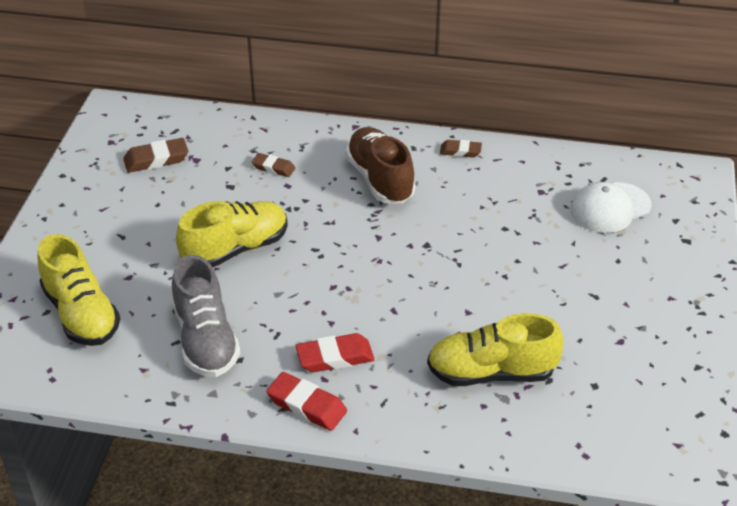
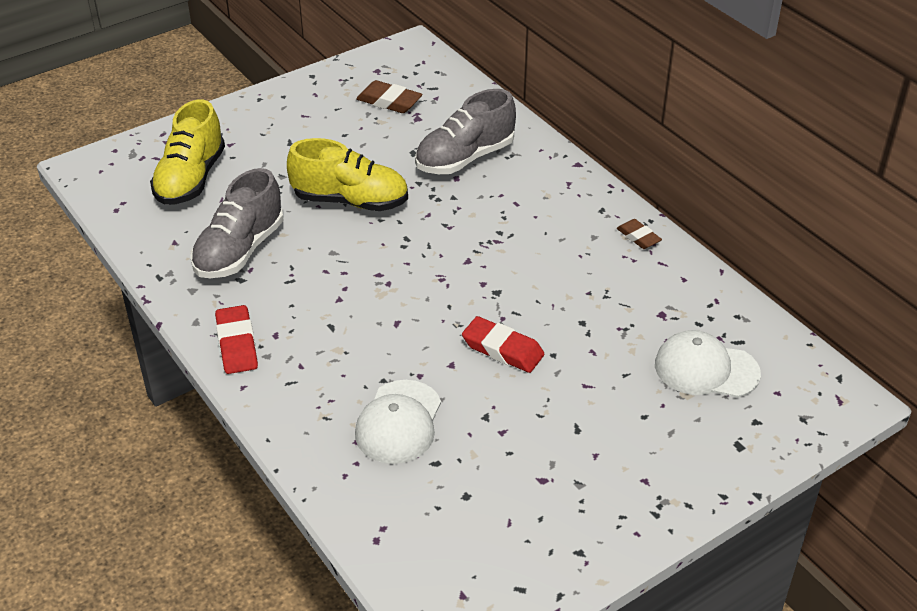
camera: 45 degrees right, 0 degrees up
(273, 168) = (465, 158): brown eraser -> grey shoe
(335, 357) = (304, 325): red eraser -> red eraser (502, 349)
(380, 179) = (535, 218): brown shoe -> none
(491, 373) = (399, 422): yellow shoe -> white cap

